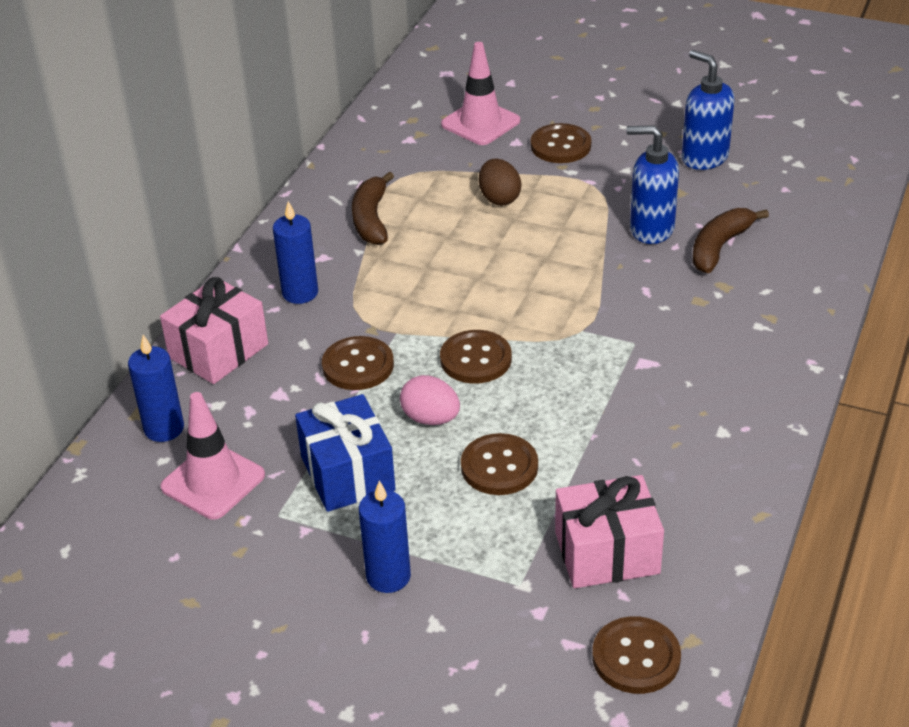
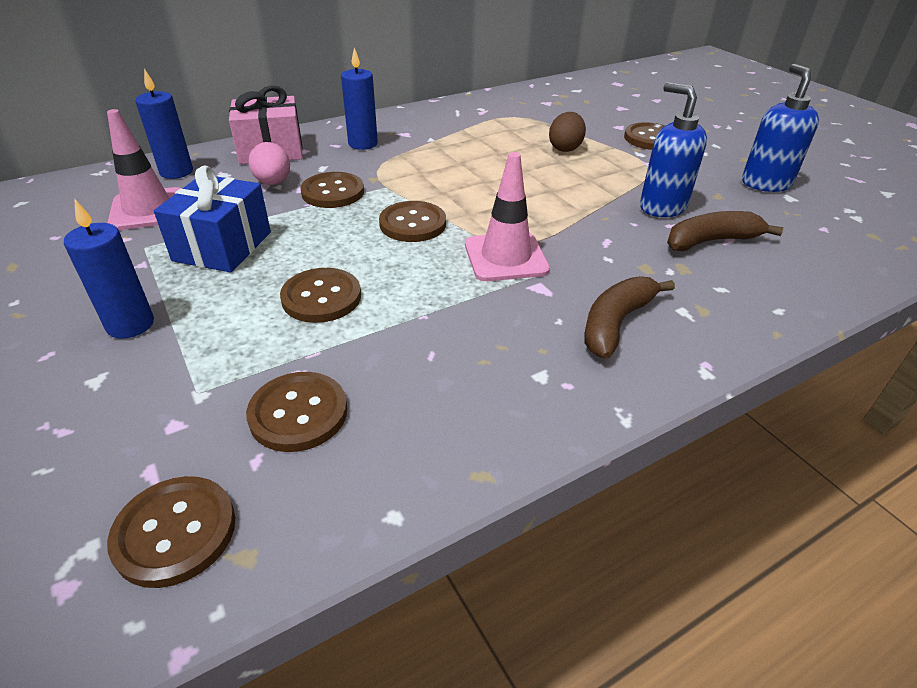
camera: 35 degrees right, 0 degrees up
(371, 219) = (463, 128): brown banana -> brown banana (616, 323)
(430, 418) = (326, 243): pink egg -> pink egg (273, 183)
(480, 123) = (607, 110): pink traffic cone -> pink traffic cone (506, 257)
(607, 553) = (298, 413): pink gift -> brown button

